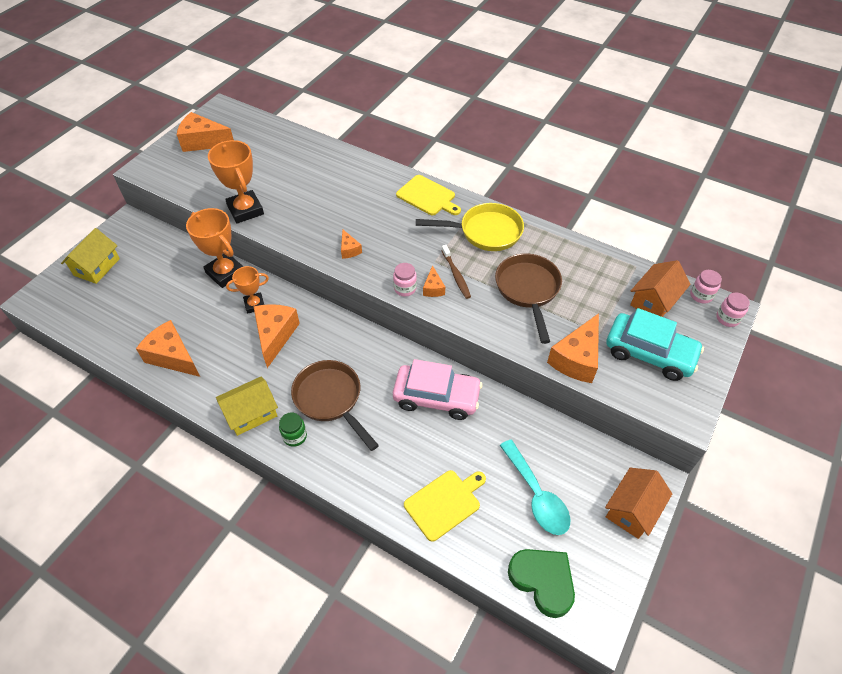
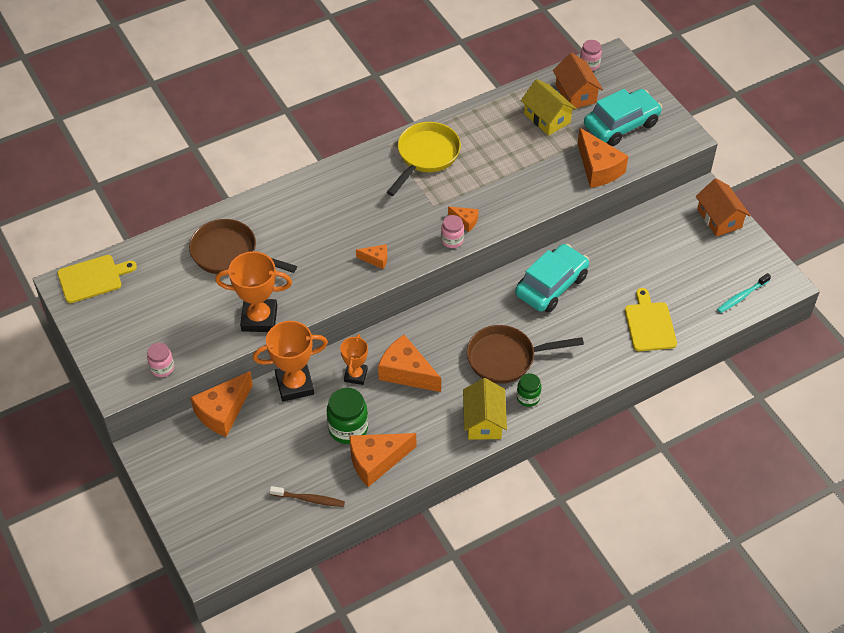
camera: 60 degrees left, 0 degrees up
(97, 267) = (200, 495): yellow house -> yellow house (547, 118)
(198, 323) = (348, 428): none -> green jar
(203, 142) = (116, 319): orange cheese -> orange cheese (223, 412)
(427, 196) = (349, 174): yellow cutting board -> yellow cutting board (92, 278)
(436, 397) = (551, 285): pink car -> turquoise car
(456, 275) = (462, 199): brown toothbrush -> brown toothbrush (309, 499)
(528, 290) = (511, 162): brown pan -> brown pan (229, 254)
(536, 495) = (676, 266): turquoise spoon -> none
(542, 581) = (741, 296): green heart -> turquoise toothbrush
(727, 318) = (620, 63): pink jar -> pink jar (162, 368)

